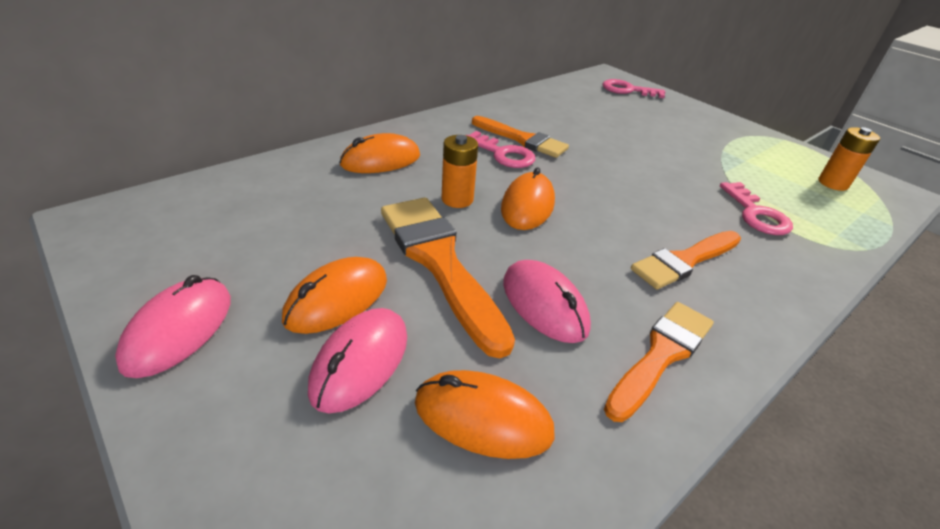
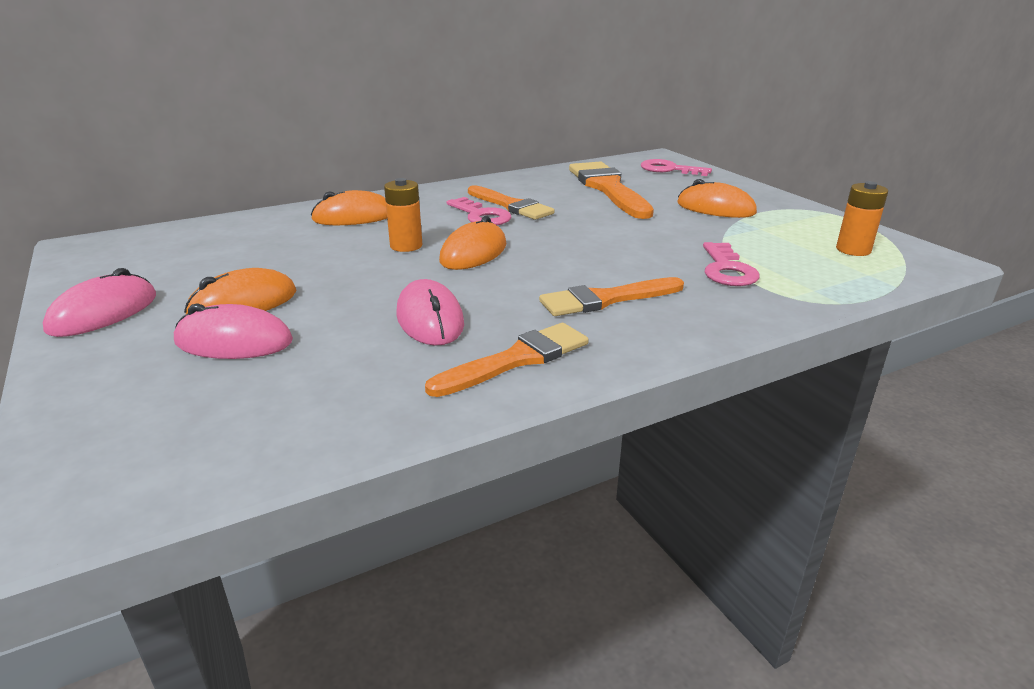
camera: 15 degrees right, 10 degrees down
(360, 362) = (234, 342): pink mouse -> pink mouse turned 60 degrees clockwise
(439, 262) = (353, 286): orange brush -> orange brush (608, 188)
(483, 418) = (311, 382): orange mouse -> orange mouse (715, 208)

